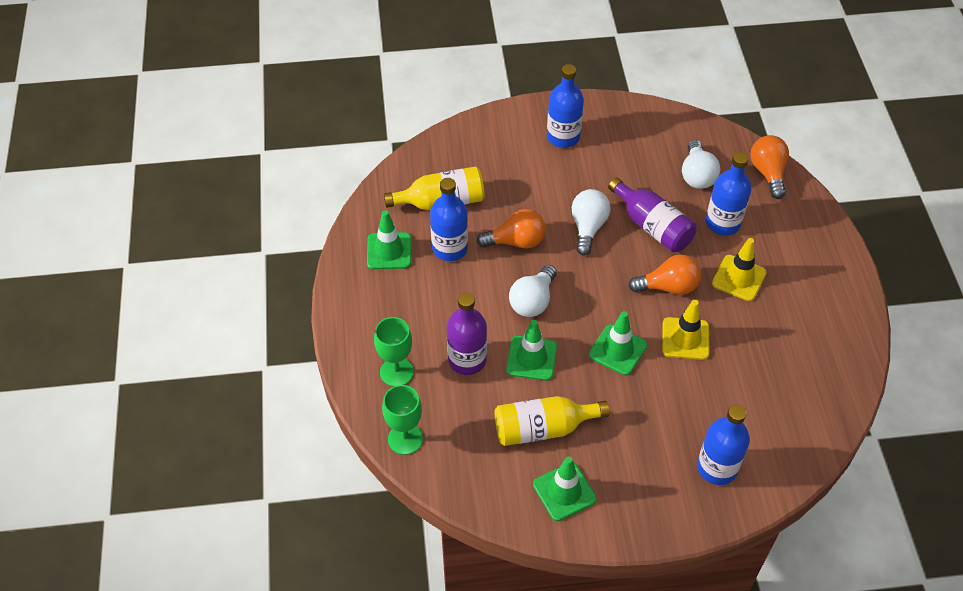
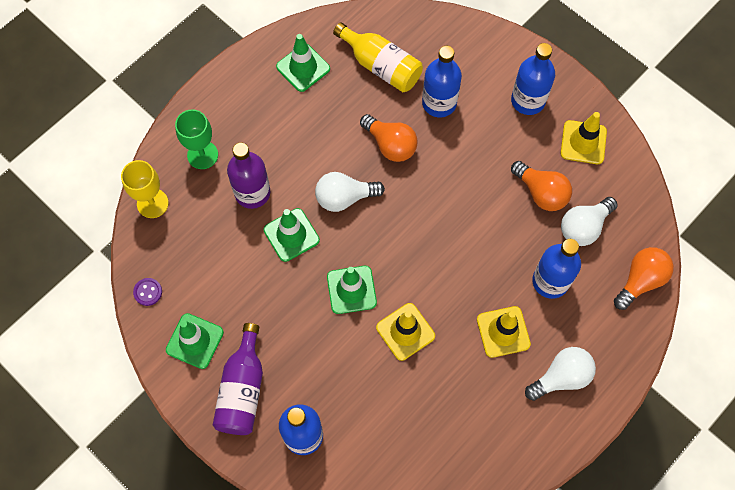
camera: 50 degrees right, 15 degrees up
(405, 439) = (152, 203): green goblet -> yellow goblet
(450, 248) = (342, 105): blue bottle -> blue bottle (439, 103)
(486, 498) = (148, 292): none -> purple button
(543, 428) = (236, 288): yellow bottle -> none
(588, 227) = (451, 185): white light bulb -> white light bulb (561, 377)
(629, 130) = (583, 142): none -> yellow traffic cone
(652, 226) = (497, 230): purple bottle -> purple bottle (243, 389)
(668, 287) = (445, 284): orange light bulb -> orange light bulb (541, 193)

